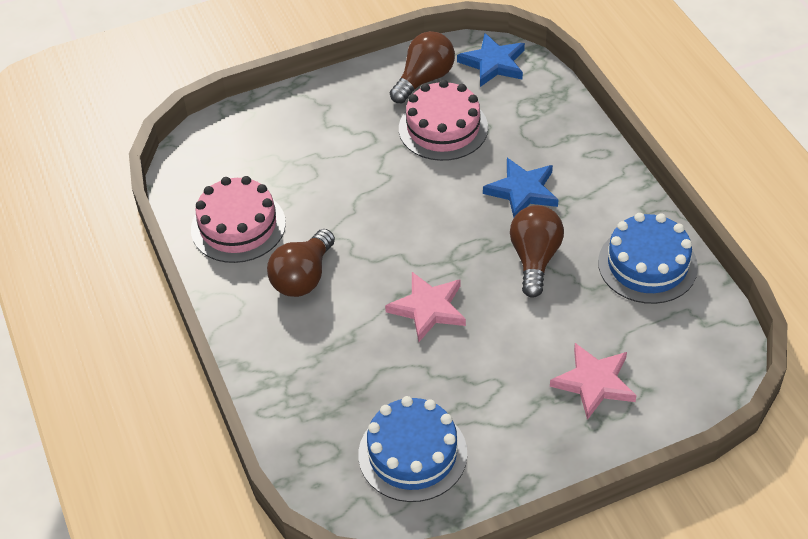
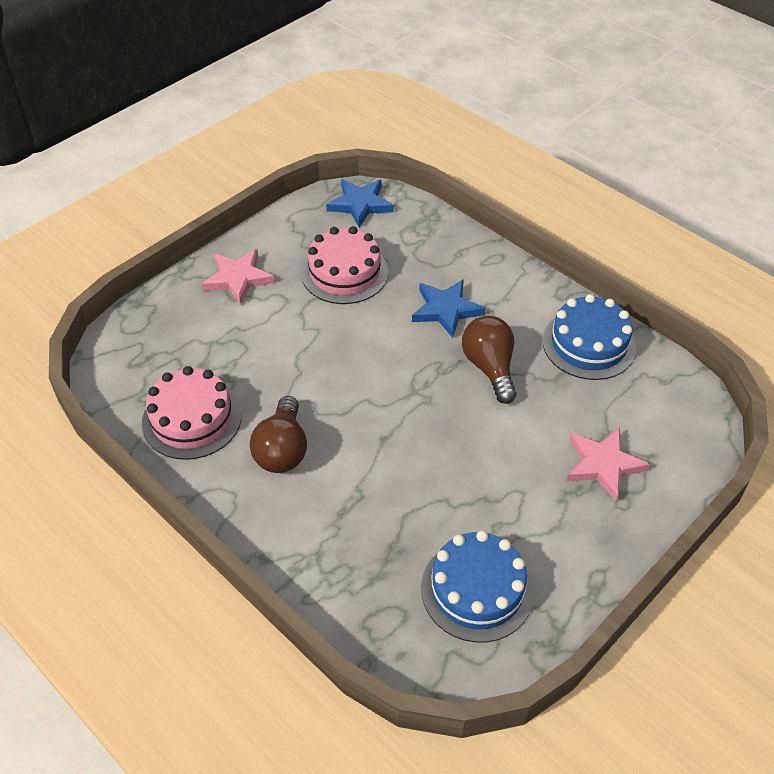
camera: 25 degrees left, 0 degrees up
(424, 79) = (304, 233): brown light bulb -> none
(428, 308) = (418, 443): pink star -> pink star (238, 278)

